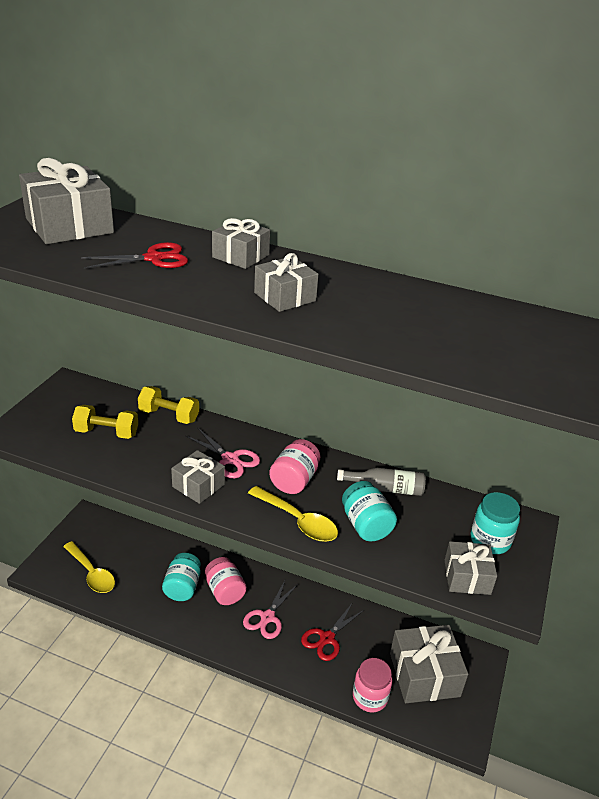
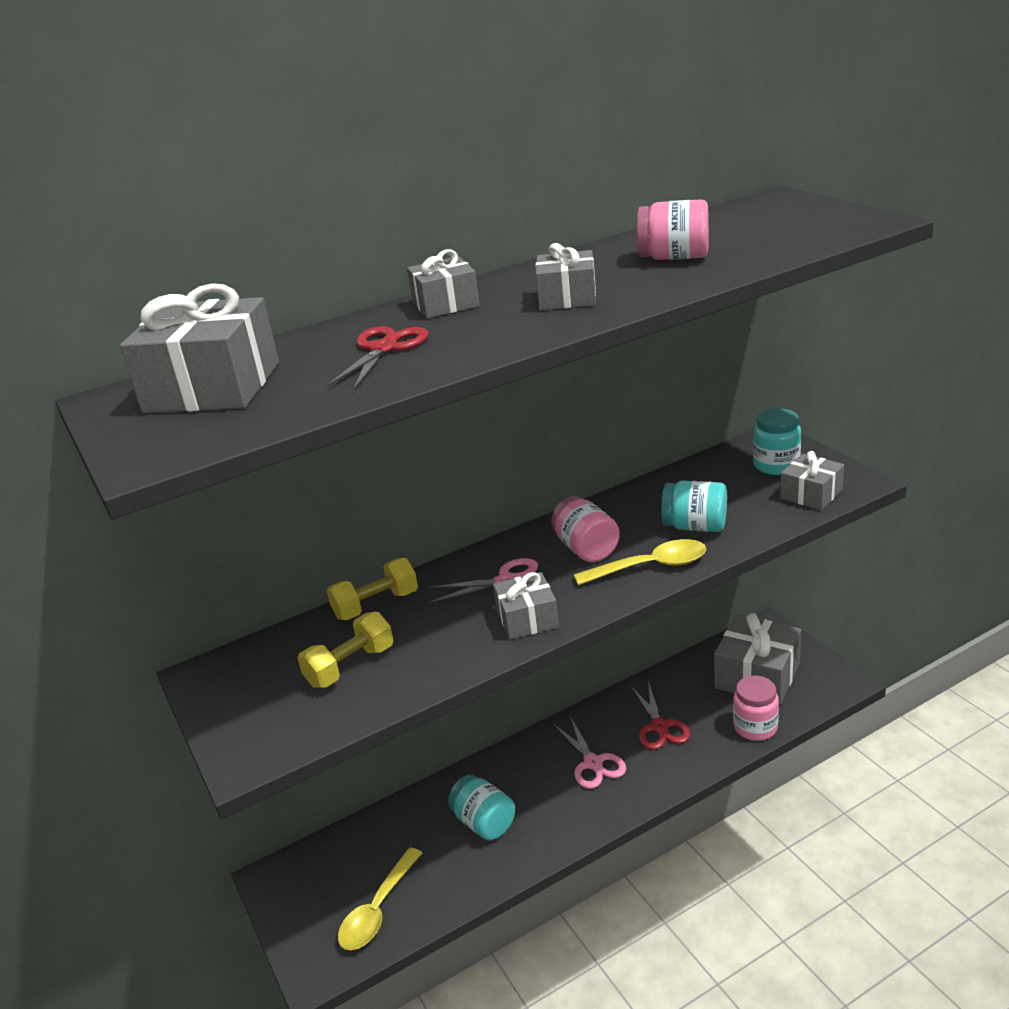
camera: 45 degrees left, 5 degrees down
(91, 573) = (377, 910): yellow spoon -> yellow spoon turned 120 degrees clockwise
(225, 591) = (524, 785): pink jar -> pink jar (674, 257)
(385, 488) = (654, 496): grey bottle -> none

